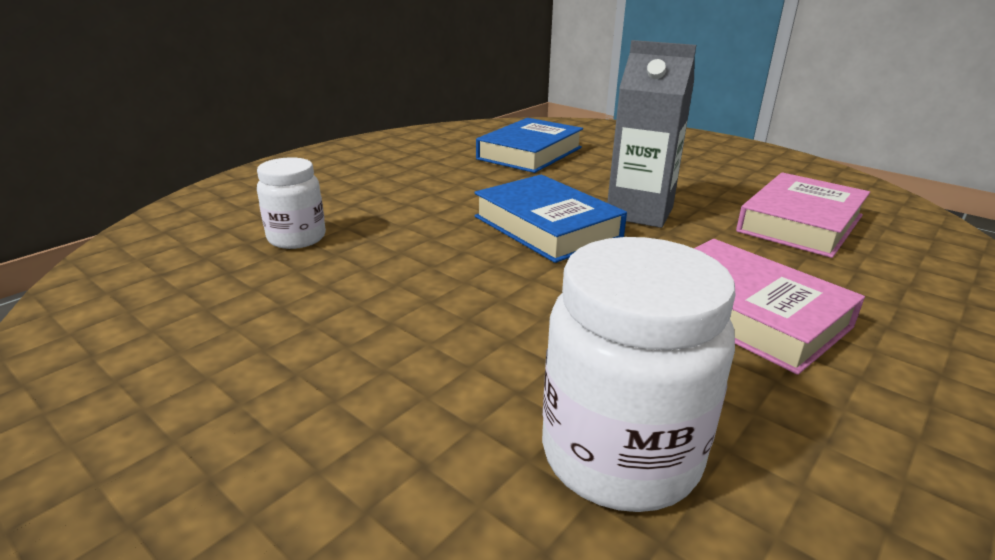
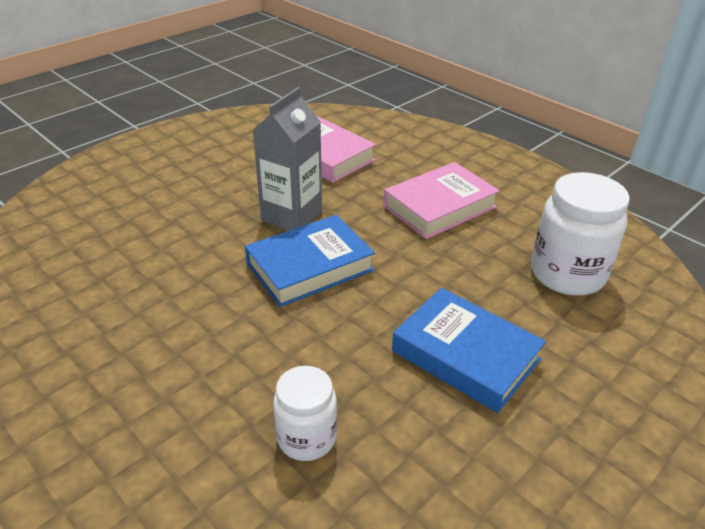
camera: 85 degrees left, 10 degrees up
(530, 153) = (117, 256): blue book -> blue book (465, 355)

